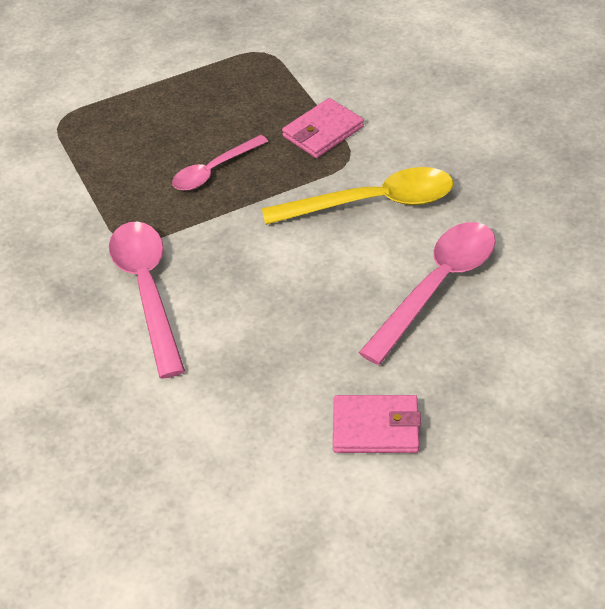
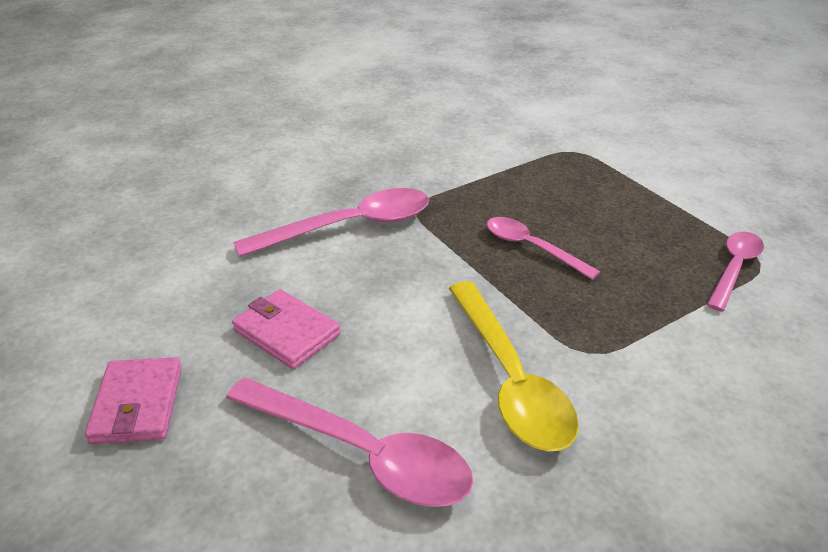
camera: 80 degrees right, 10 degrees down
(268, 66) = (734, 268): none -> pink spoon
(323, 132) = (631, 324): pink wallet -> pink wallet (287, 332)

